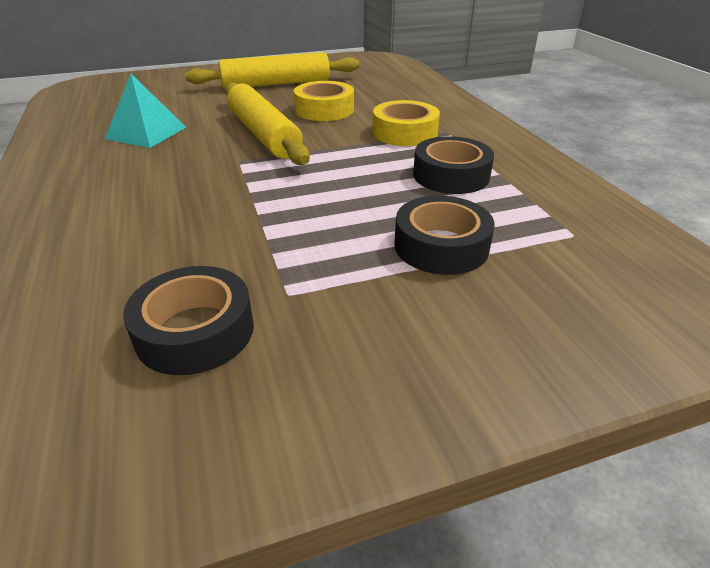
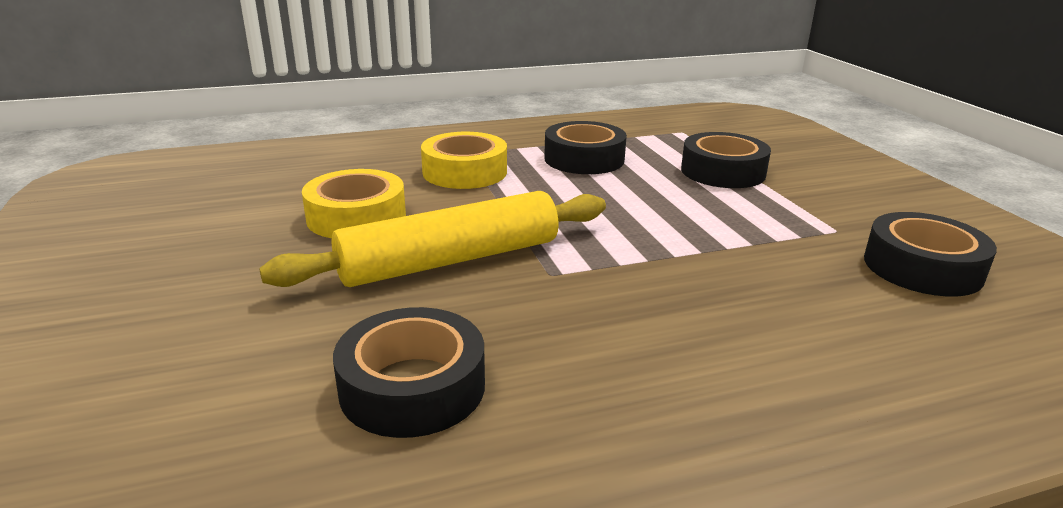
camera: 90 degrees left, 10 degrees down
(146, 133) = (412, 387): turquoise pyramid -> black tape
(276, 84) = (177, 261): yellow rolling pin -> none

